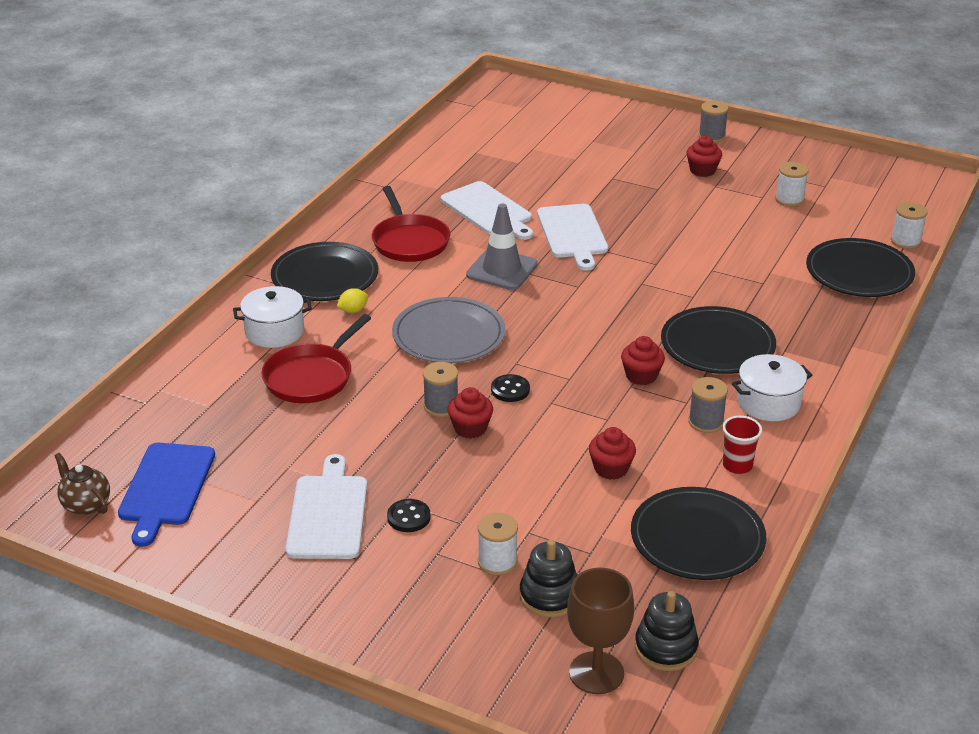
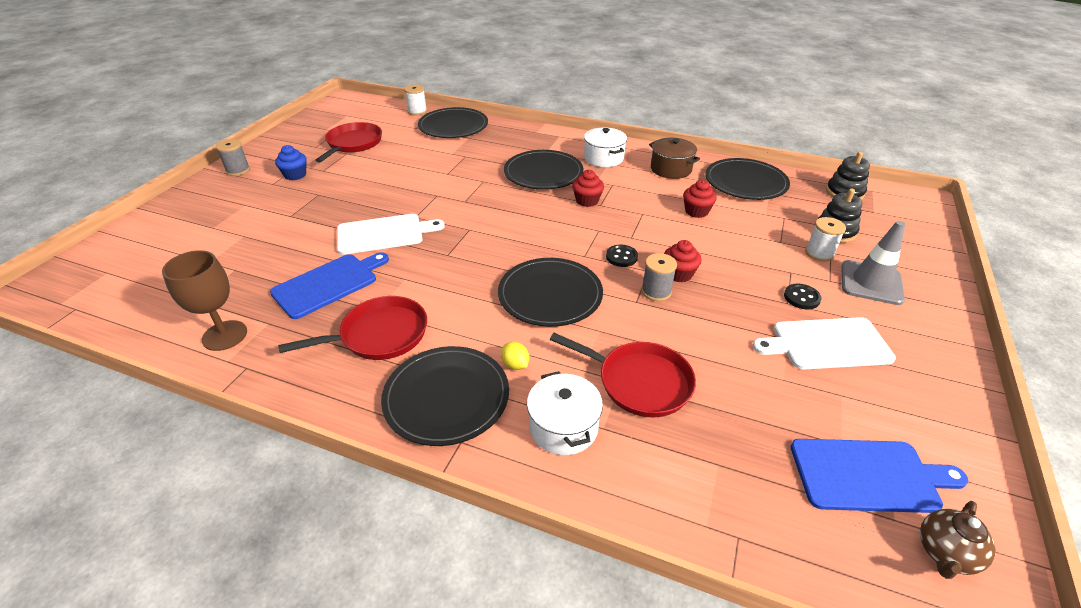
camera: 95 degrees left, 5 degrees up
(448, 335) = (550, 295): grey plate -> black plate
(488, 210) = (328, 284): white cutting board -> blue cutting board
(502, 270) = (441, 270): grey traffic cone -> grey traffic cone (871, 283)
(596, 673) = (884, 214): brown goblet -> brown goblet (224, 335)
(702, 170) = (295, 175): red cupcake -> blue cupcake
(706, 422) = (631, 178): grey spool -> none
(737, 465) = (671, 169): red cup -> brown pot
(789, 199) = (353, 144): white spool -> red pan

